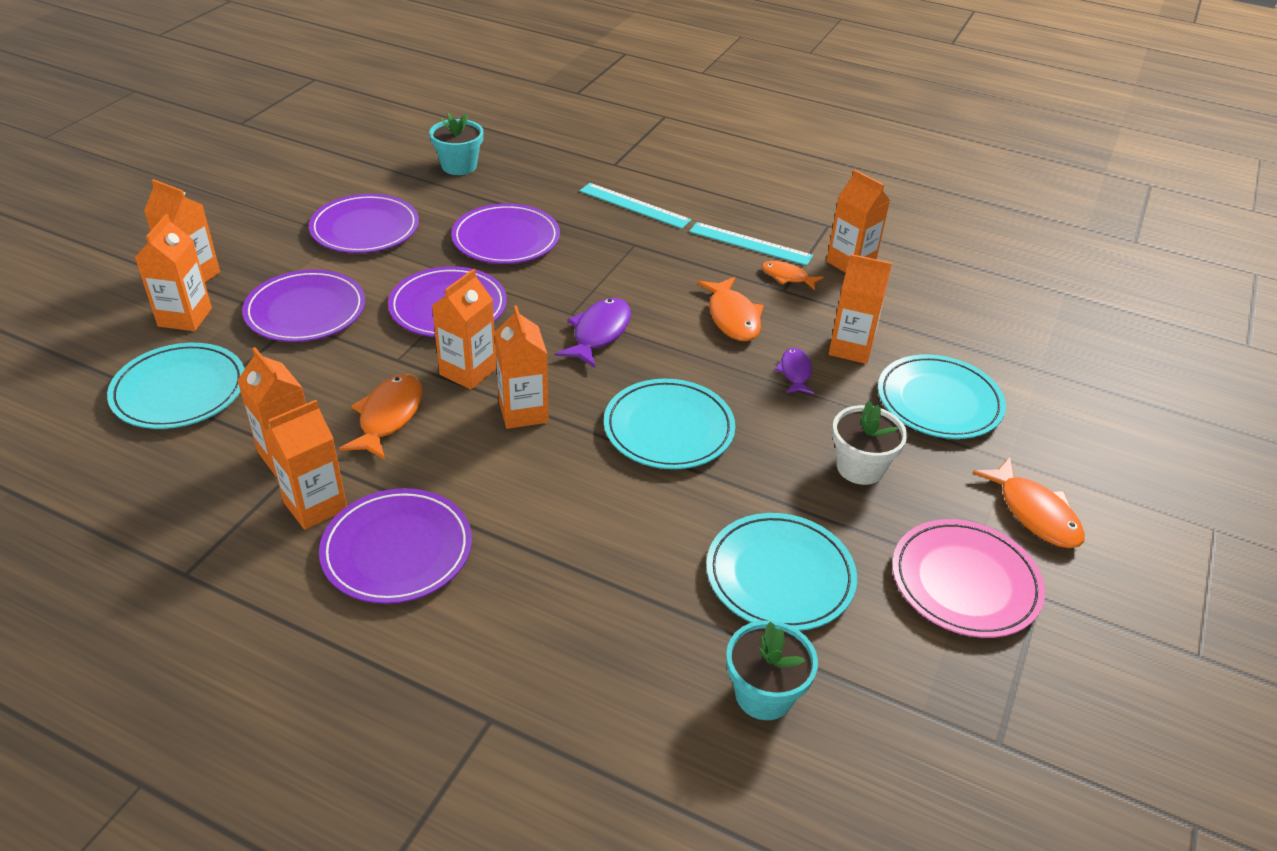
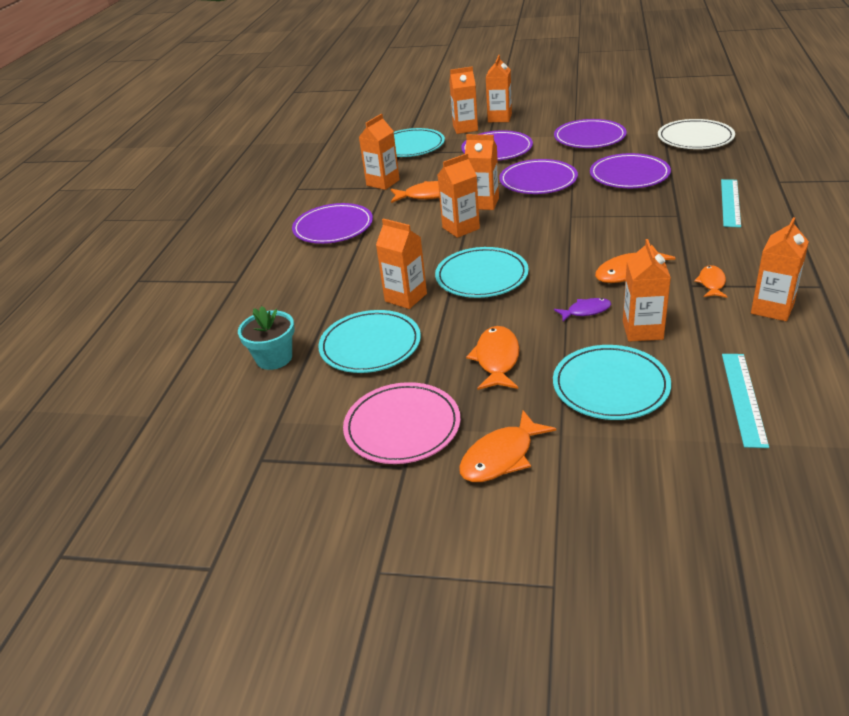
camera: 80 degrees right, 5 degrees down
(315, 506) = (352, 200): orange carton -> orange carton (406, 297)
(459, 166) = (695, 138): turquoise flower pot -> white plate
(599, 333) = (559, 230): purple fish -> none
(750, 244) = (740, 258): turquoise ruler -> turquoise ruler (743, 398)
(860, 467) = (497, 359): white flower pot -> orange fish

